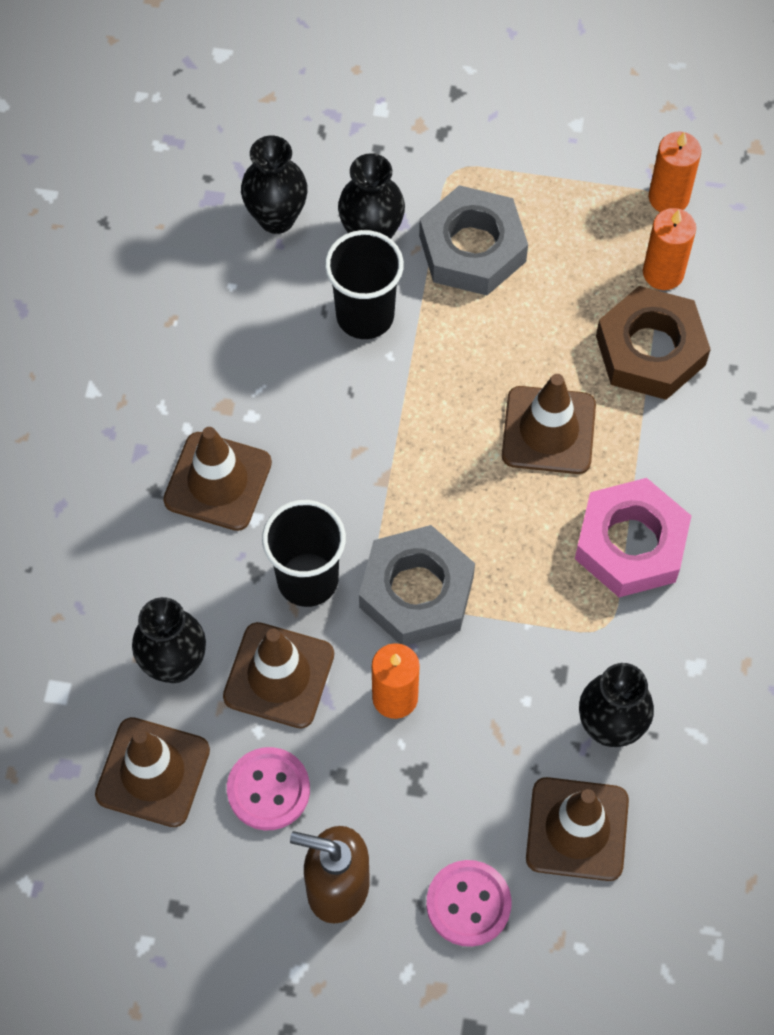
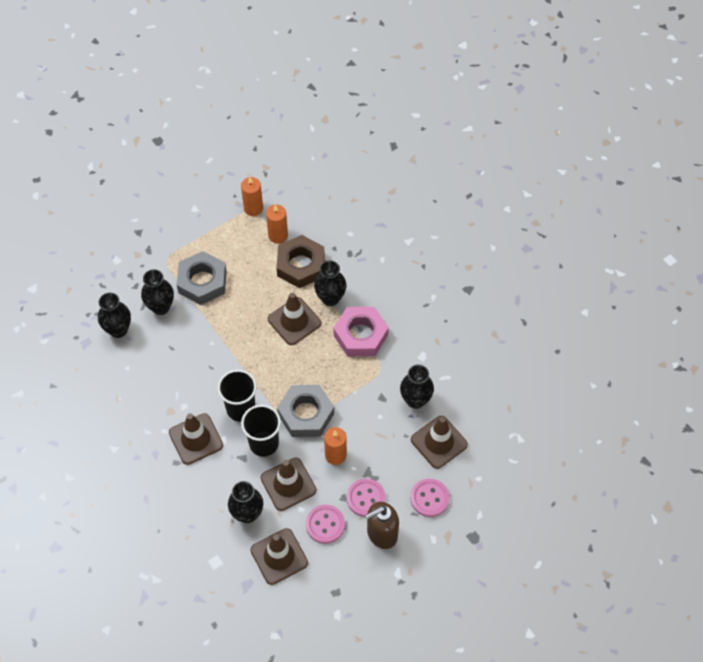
camera: 45 degrees left, 5 degrees down
(365, 315) = (188, 337): black cup -> black cup (241, 409)
(371, 808) = (366, 498): none -> pink button
(643, 443) = (330, 298): none -> black vase

